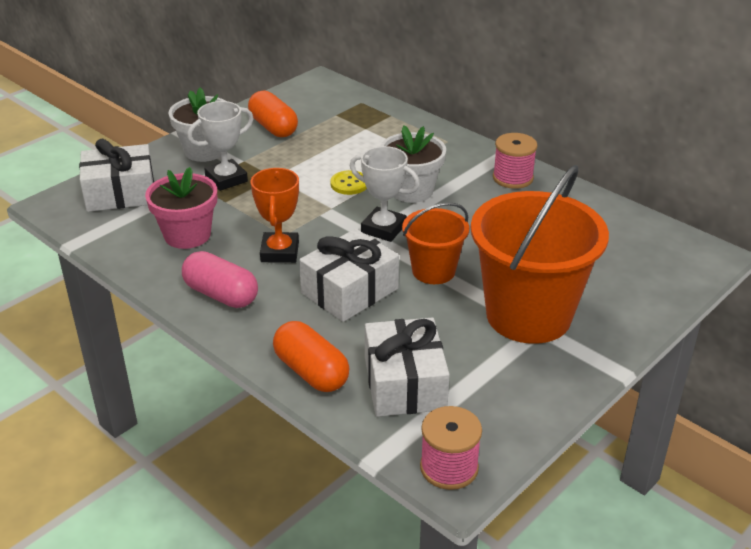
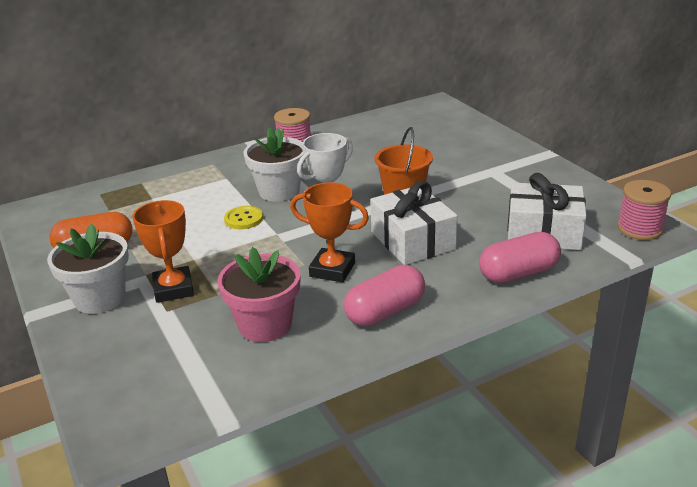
camera: 70 degrees left, 5 degrees down
(120, 193) = (137, 370): white gift -> none
(226, 179) = (173, 289): white trophy -> orange trophy
(311, 372) = (518, 273): orange capsule -> pink capsule
(528, 315) = (477, 172): orange bucket -> none

